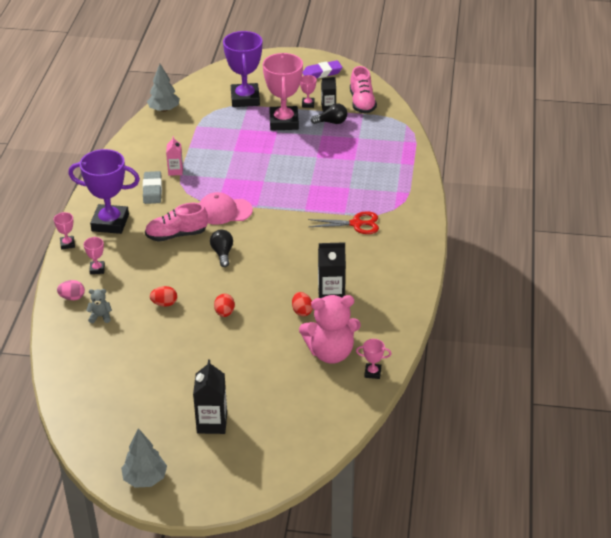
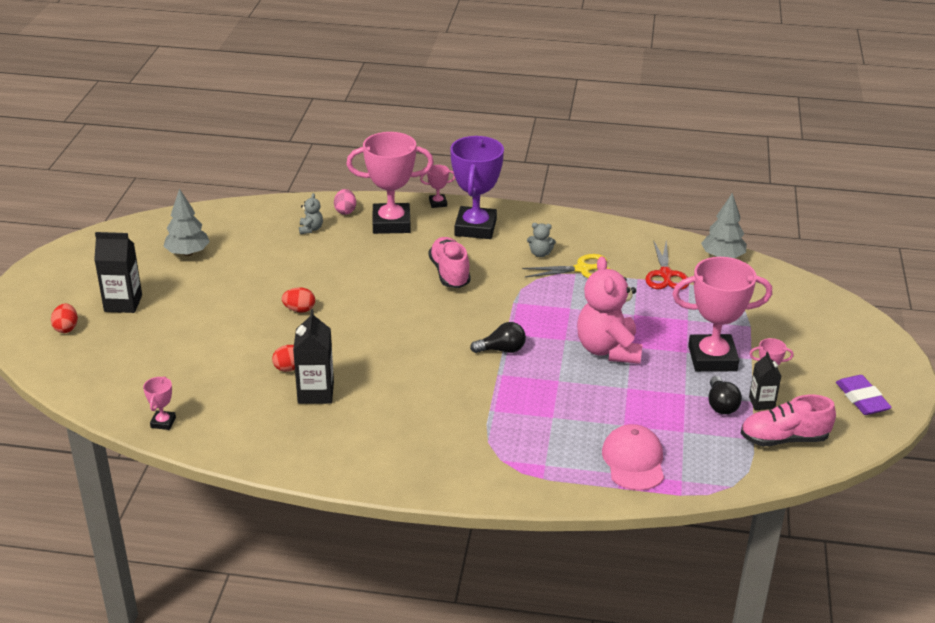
camera: 90 degrees right, 5 degrees down
(97, 269) = (391, 223): pink trophy -> pink trophy, size x2.30
(145, 478) = (62, 265): grey tree -> grey tree (188, 253)
(152, 190) = (540, 254): grey eraser -> grey teddy bear
(164, 304) = (324, 268): red egg -> red egg (66, 328)
(175, 171) = (582, 269): pink carton -> yellow scissors
(222, 253) = (411, 307): black light bulb -> black light bulb (502, 350)
(224, 211) = (497, 307): pink cap -> pink cap (633, 461)
(245, 99) = (766, 323): purple trophy -> none
(330, 353) = (208, 389): pink teddy bear -> pink teddy bear (608, 350)
(356, 224) = (466, 420): red scissors -> red scissors (665, 274)

